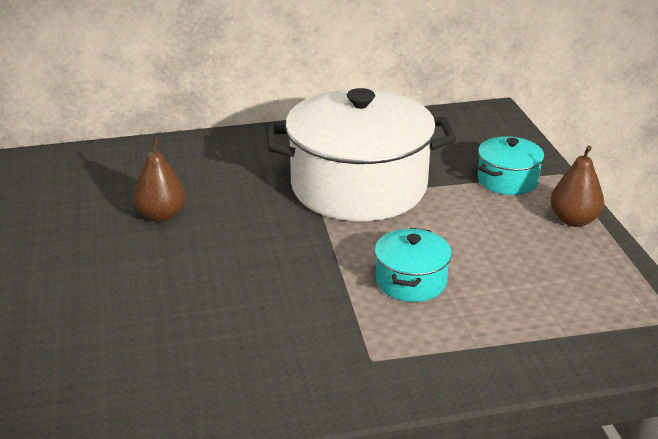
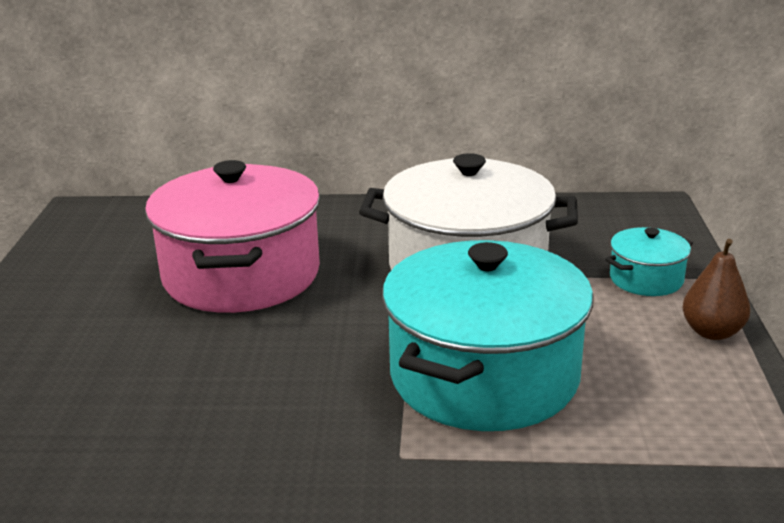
camera: 15 degrees right, 5 degrees down
(161, 215) = (241, 275): brown pear -> pink pot
(411, 281) = (484, 376): turquoise pot -> turquoise pot, size x2.22

